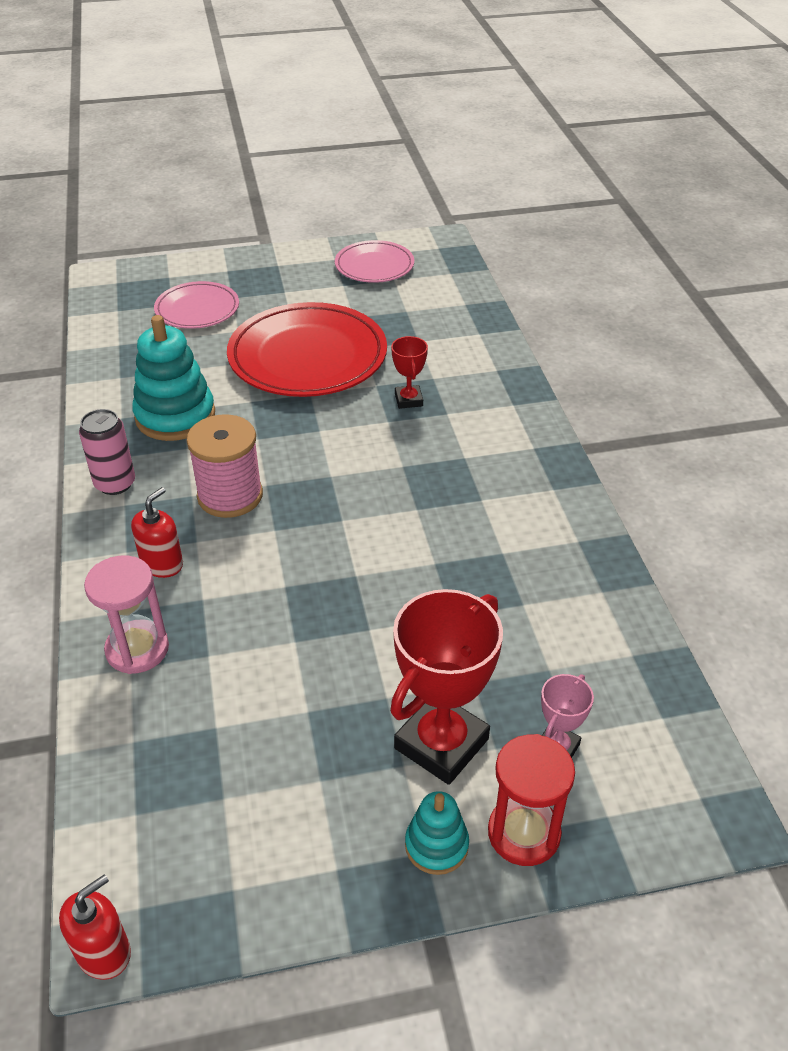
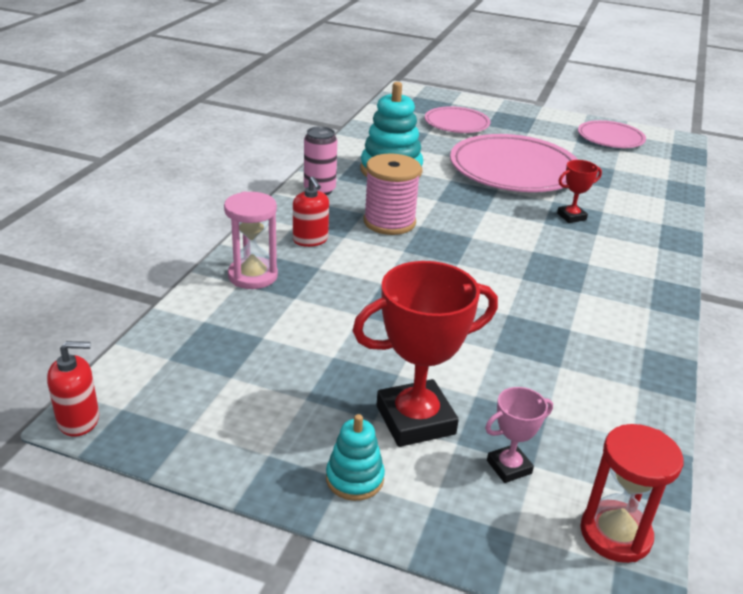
camera: 30 degrees right, 10 degrees down
(162, 564) = (310, 240): red soap dispenser -> red soap dispenser turned 90 degrees clockwise
(307, 357) = (514, 170): red plate -> pink plate
(408, 400) = (571, 216): red trophy -> red trophy turned 45 degrees clockwise
(524, 833) = (431, 507): red hourglass -> red hourglass (615, 534)

